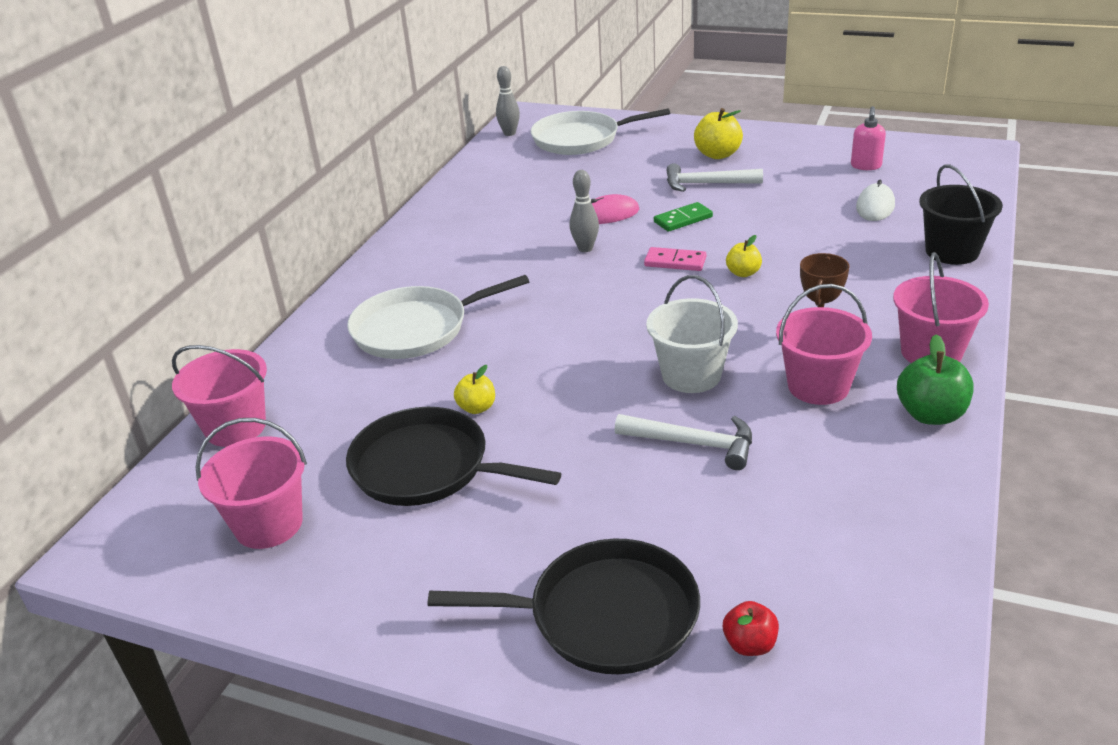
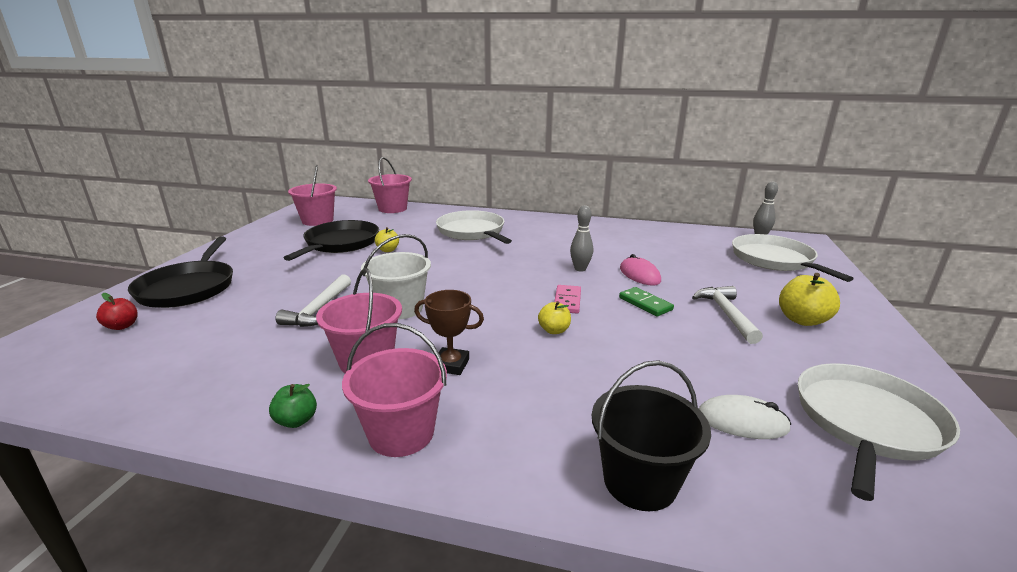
camera: 80 degrees right, 10 degrees down
(866, 166) = (866, 423): pink soap dispenser -> white pan
(930, 414) = (296, 420): green apple -> green apple, size x0.61

